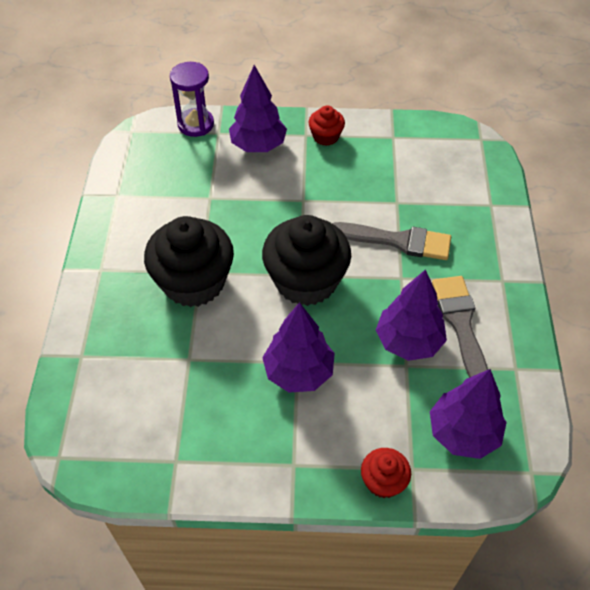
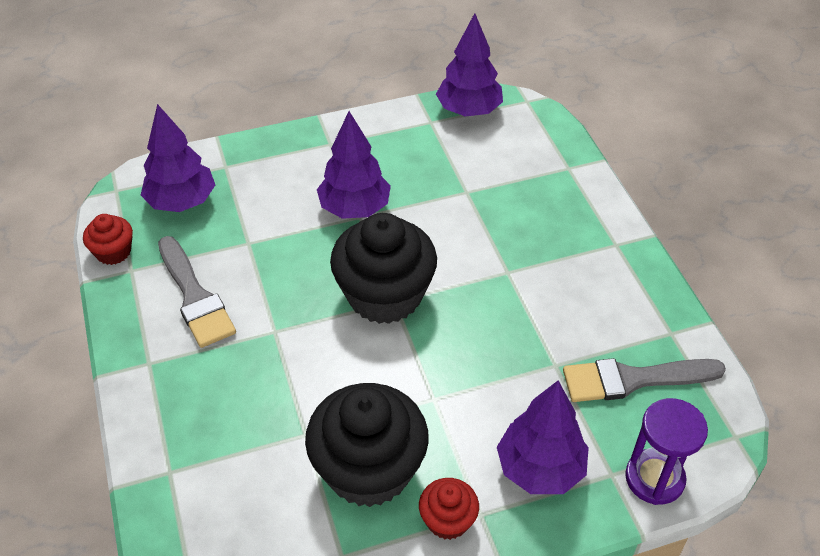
camera: 160 degrees right, 5 degrees down
(194, 282) = (507, 259): black cupcake -> black cupcake (369, 469)
(383, 481) = (249, 151): red cupcake -> red cupcake (113, 252)
(397, 241) = (290, 376): grey brush -> grey brush (634, 379)
(408, 341) = (250, 264): purple tree -> purple tree (469, 110)

